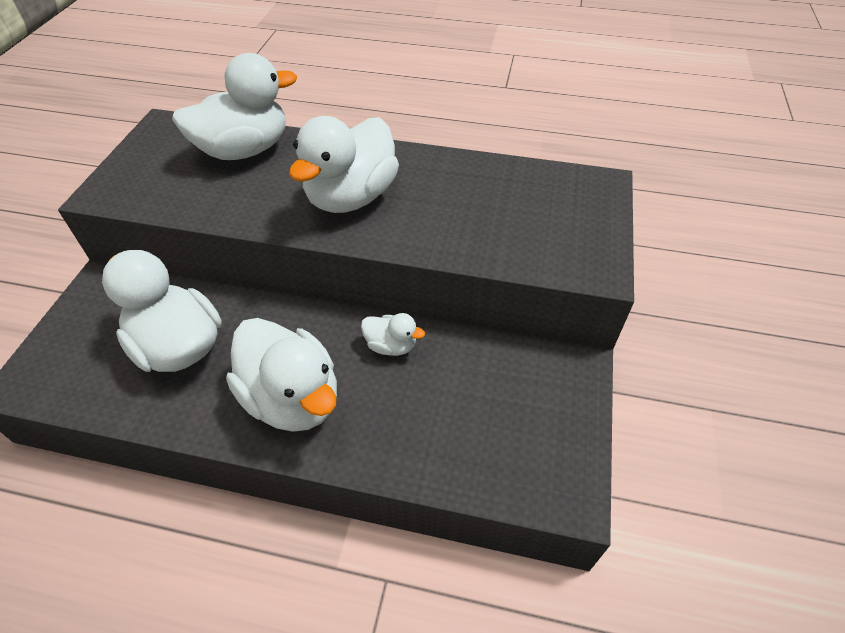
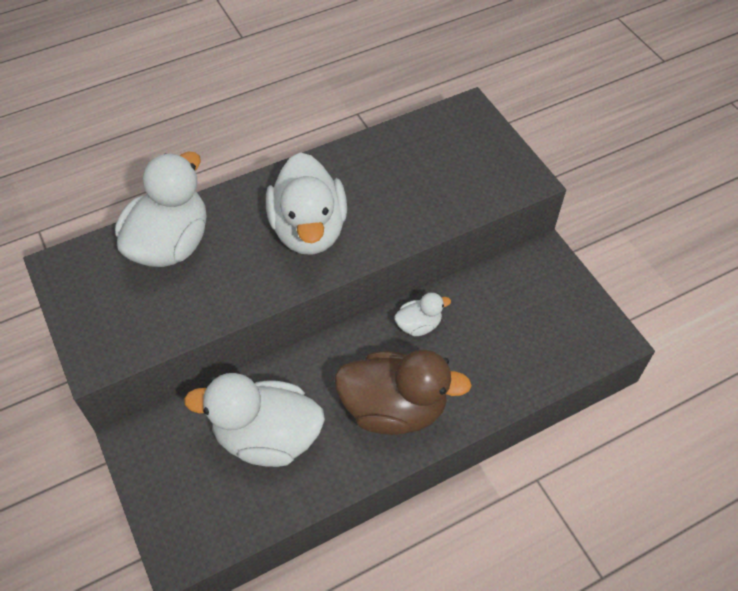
camera: 40 degrees left, 5 degrees up
(292, 398) = (394, 408): white duck -> brown duck

